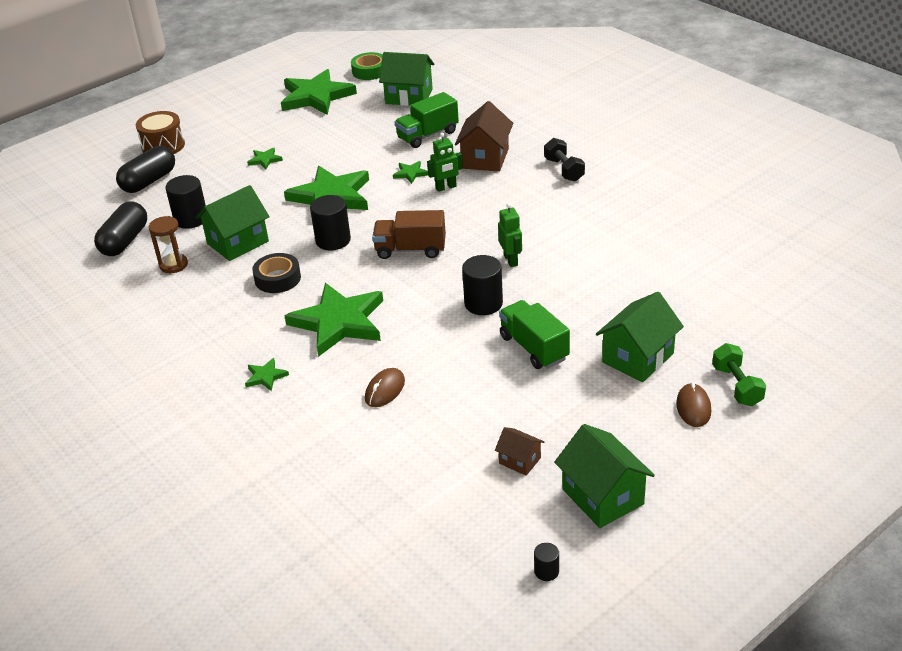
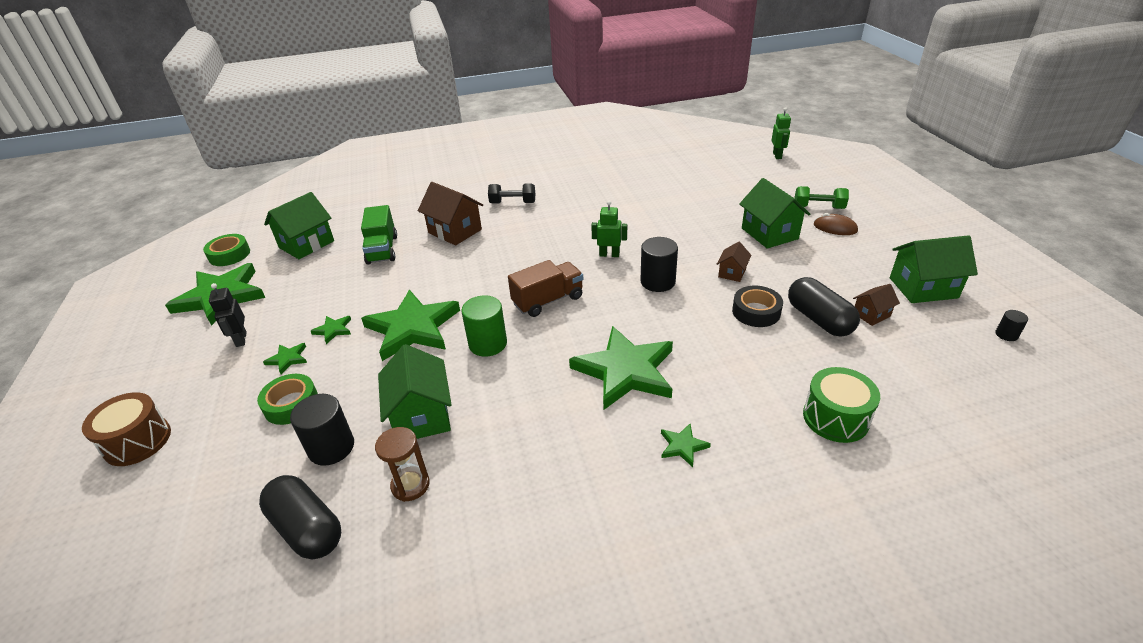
camera: 65 degrees left, 0 degrees up
(149, 181) = (199, 473): black capsule -> black capsule (819, 319)
(222, 184) = (291, 404): none -> green tape
(274, 130) = (241, 339): none -> black robot
(277, 278) = (518, 398): black tape -> black tape (756, 312)
(333, 240) = (488, 344): black cylinder -> green cylinder
(341, 456) = (835, 418): none -> green drum
(385, 390) = (747, 365): brown mouse -> none
(410, 173) = (430, 273): green star -> green star (333, 330)
(410, 249) = (548, 300): brown truck -> brown truck turned 150 degrees counterclockwise
(446, 187) = (474, 260): green robot -> green robot (777, 155)
(534, 348) = (732, 273): green truck -> brown house

